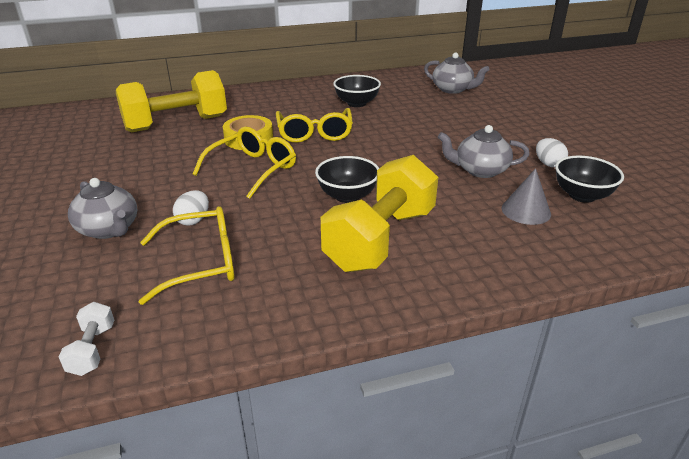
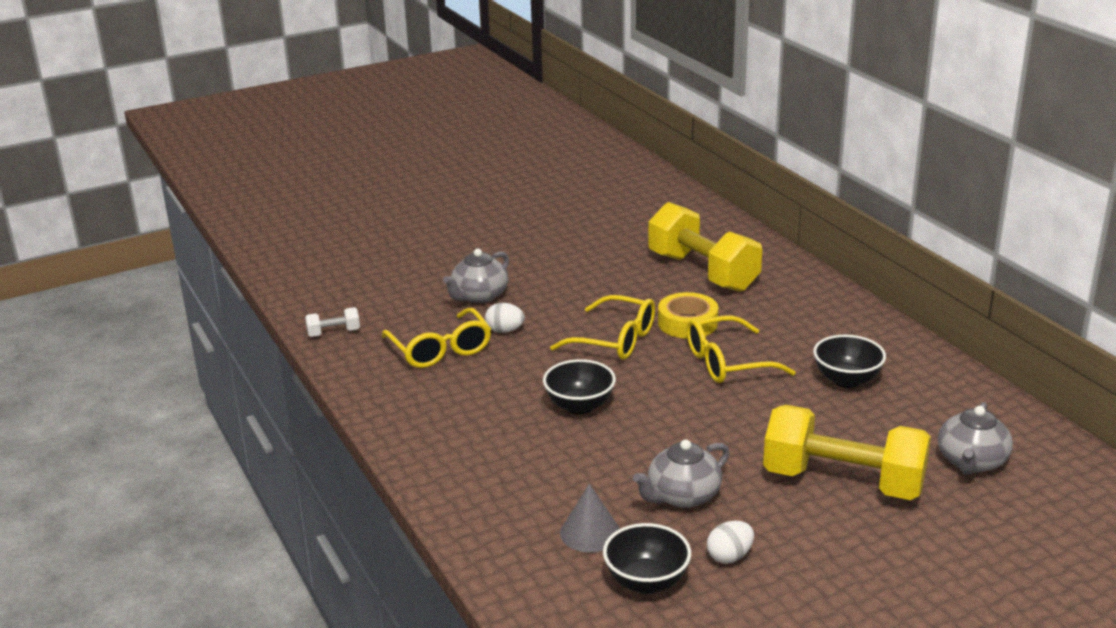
camera: 80 degrees right, 5 degrees down
(380, 239) = (501, 436): yellow dumbbell -> yellow dumbbell (843, 481)
(480, 170) = (682, 496): grey teapot -> grey teapot turned 120 degrees counterclockwise

